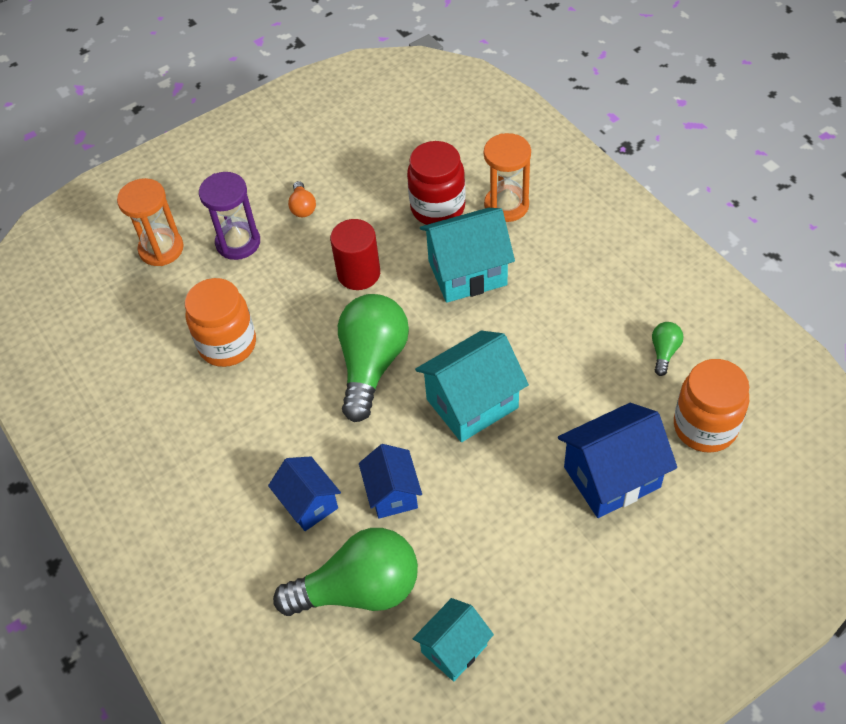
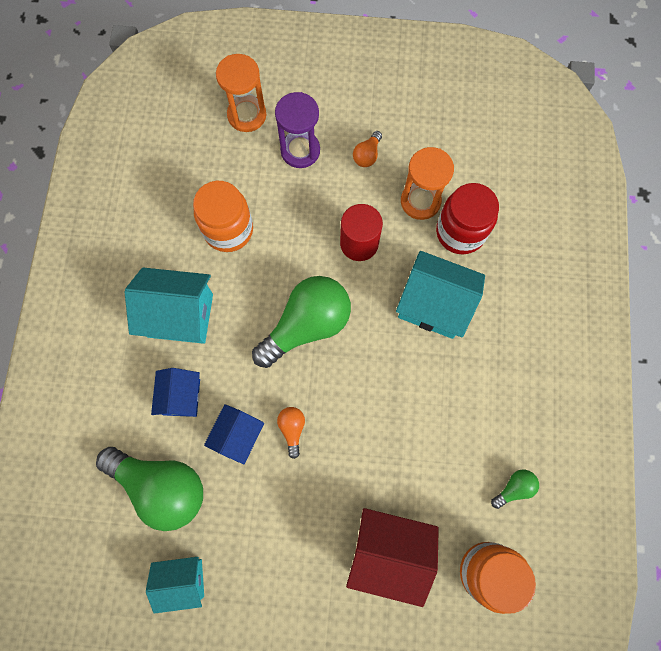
camera: 35 degrees right, 20 degrees up
(437, 451) = (292, 429): none -> orange light bulb
(472, 403) = (346, 413): turquoise house -> turquoise house (180, 315)
(506, 205) = (511, 270): orange hourglass -> orange hourglass (420, 201)
(612, 477) = (388, 551): blue house -> red house

